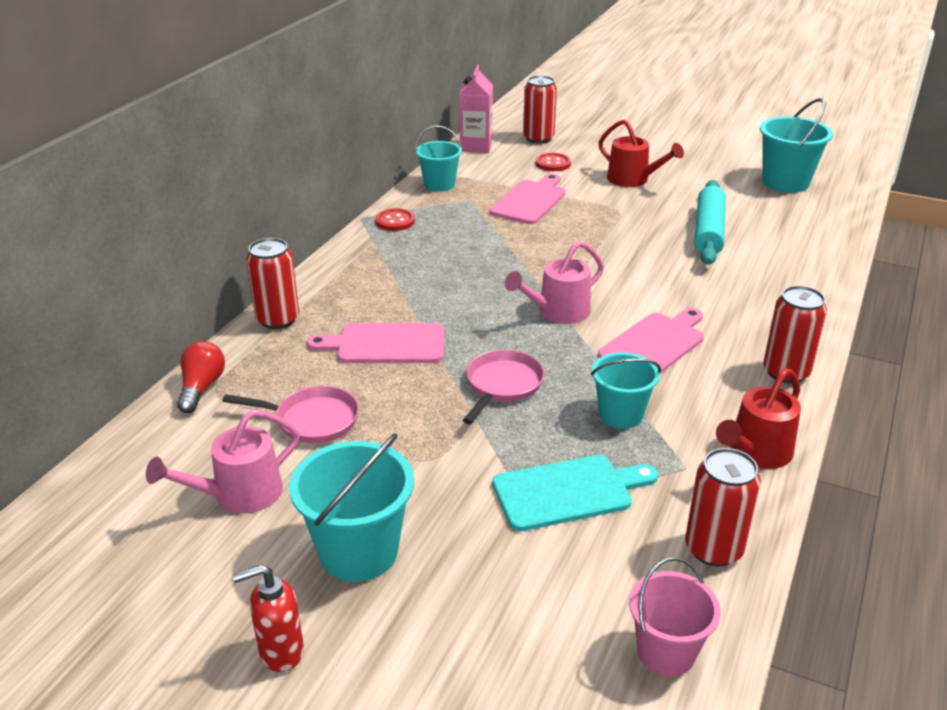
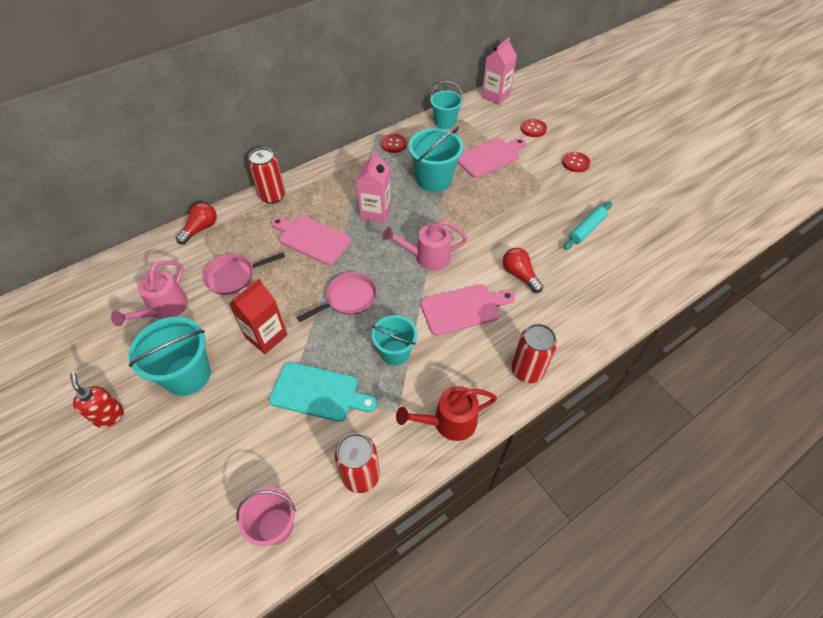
camera: 30 degrees right, 20 degrees up
(238, 495) = (164, 309): pink watering can -> pink watering can turned 60 degrees counterclockwise
(280, 652) = (109, 416): red soap dispenser -> red soap dispenser turned 45 degrees clockwise
(312, 420) = (234, 276): pink pan -> pink pan turned 120 degrees clockwise
(431, 464) = (266, 336): none -> red carton
(444, 292) = (376, 212): none -> pink carton
(538, 138) = (543, 102): red can -> none
(633, 180) = (575, 163): red watering can -> red button
(682, 293) = (519, 275): none -> red light bulb
(709, 232) = (586, 229): turquoise rolling pin -> turquoise rolling pin, size x0.65
(785, 182) = (688, 205): turquoise bucket -> turquoise bucket (434, 180)

